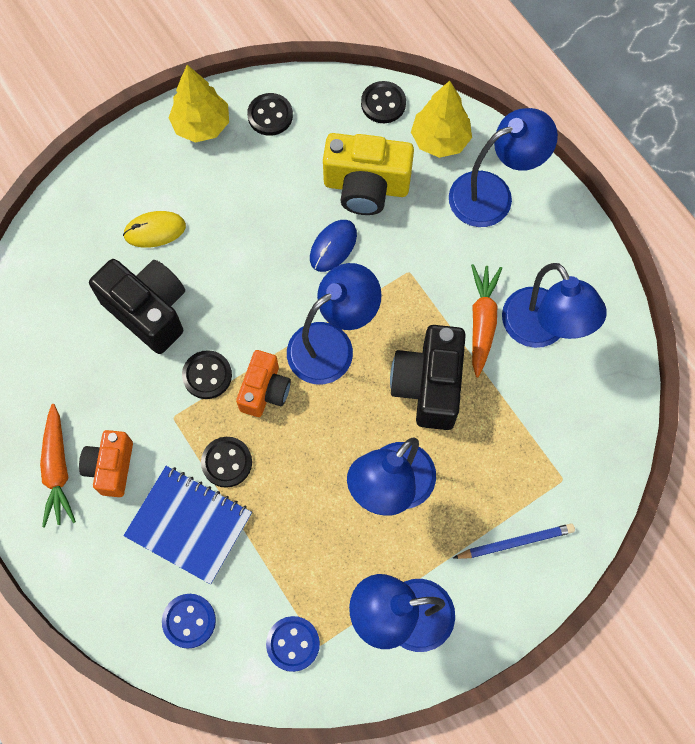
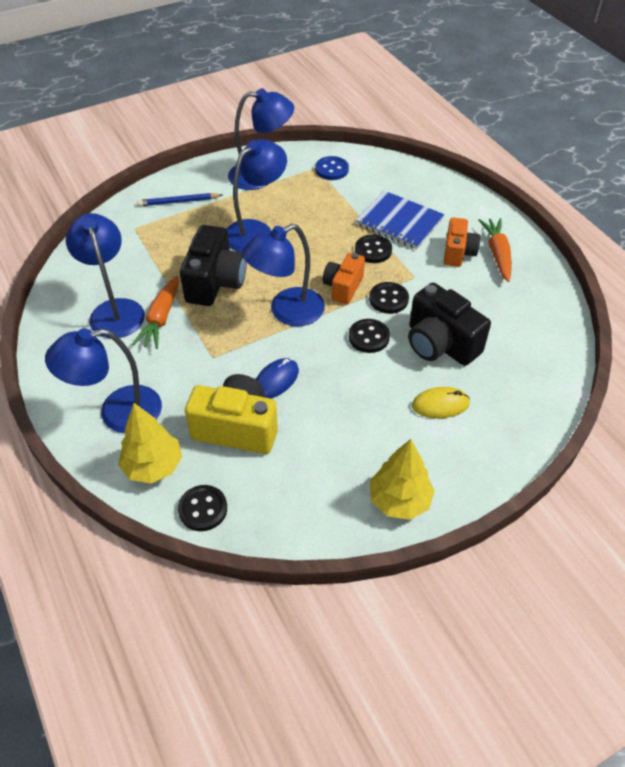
camera: 175 degrees left, 20 degrees down
(189, 621) = (397, 182): blue button -> none
(270, 115) = (326, 505): black button -> black button (368, 337)

